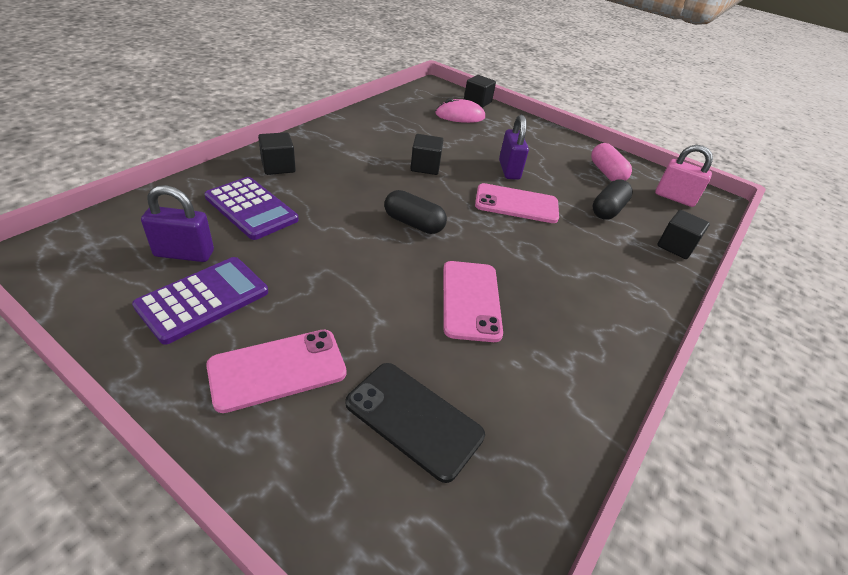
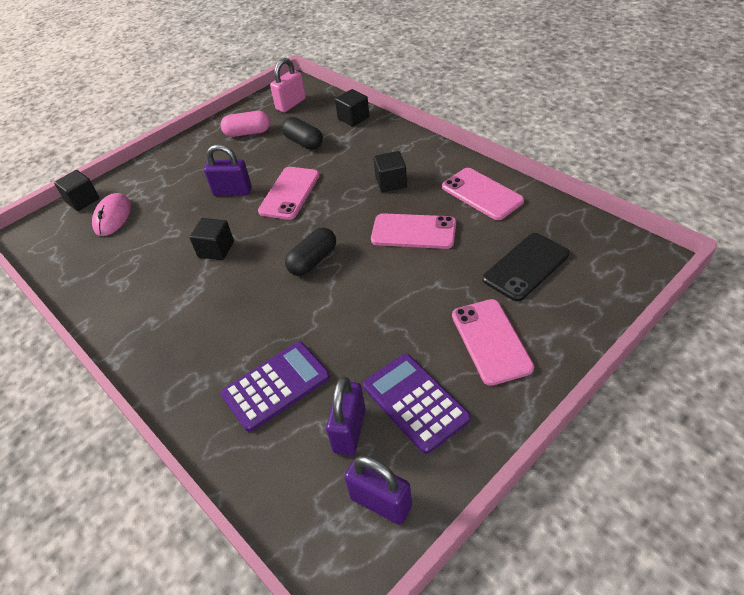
camera: 70 degrees left, 5 degrees up
(94, 275) = (381, 502): none -> purple padlock
(278, 166) = (194, 372): black cube -> black cube (391, 182)
(564, 374) = (482, 194): none -> pink phone

